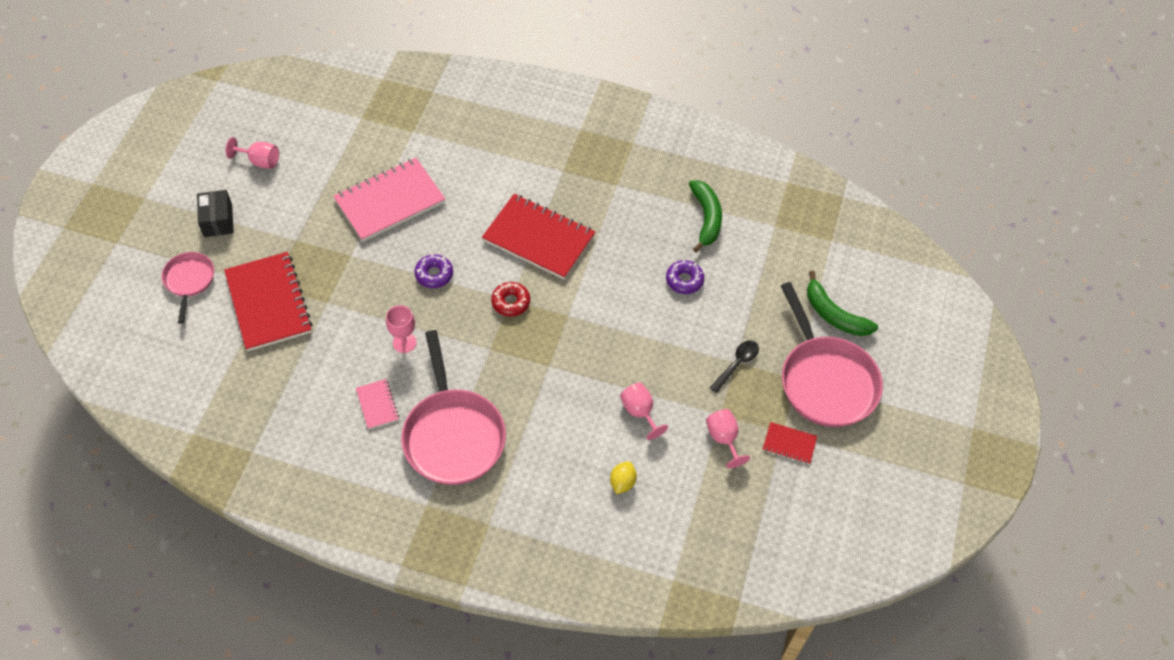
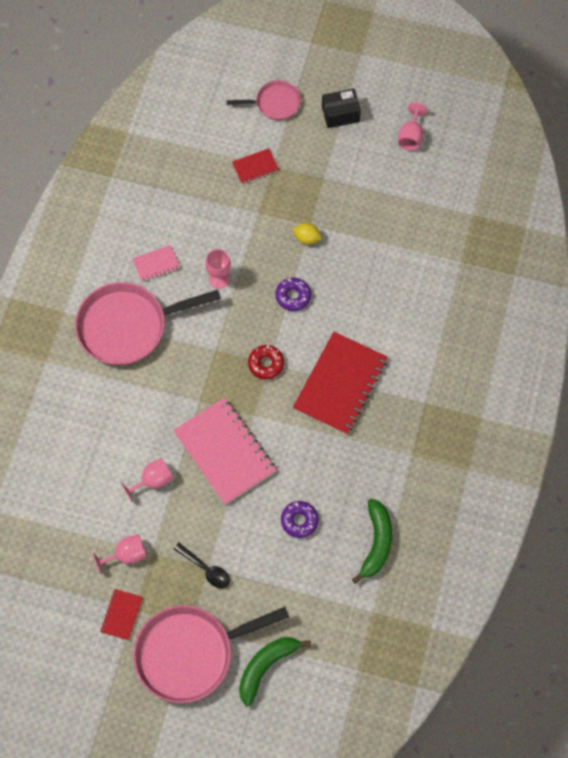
camera: 90 degrees right, 10 degrees up
(269, 303) = (255, 167): red notebook -> red notebook, size x0.47
(390, 201) = (373, 250): pink notebook -> pink notebook (225, 452)
(622, 482) = (83, 467): yellow lemon -> yellow lemon (307, 238)
(706, 218) = (376, 542): green banana -> green banana turned 75 degrees counterclockwise

